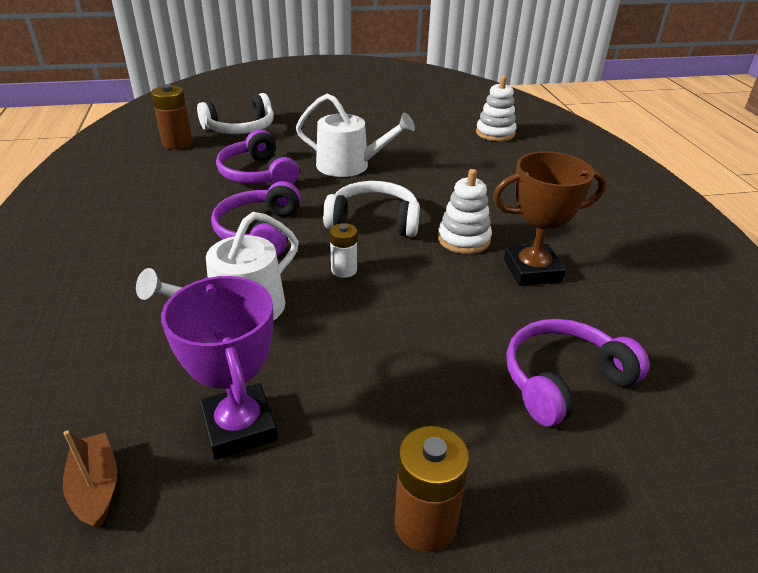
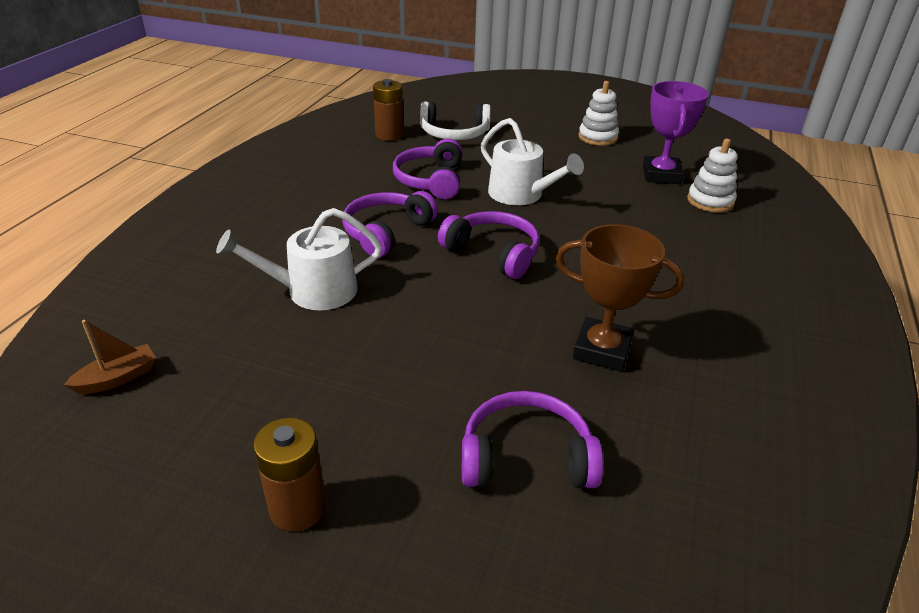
camera: 30 degrees right, 0 degrees up
(96, 487) = (118, 378): brown boat -> brown boat turned 45 degrees clockwise
(239, 427) = (236, 378): purple trophy -> purple trophy (661, 175)
(344, 270) = (425, 288): white battery -> none
(374, 221) = (493, 253): white headphones -> purple headphones
(463, 239) = (563, 297): white stacking toy -> white stacking toy (598, 137)

